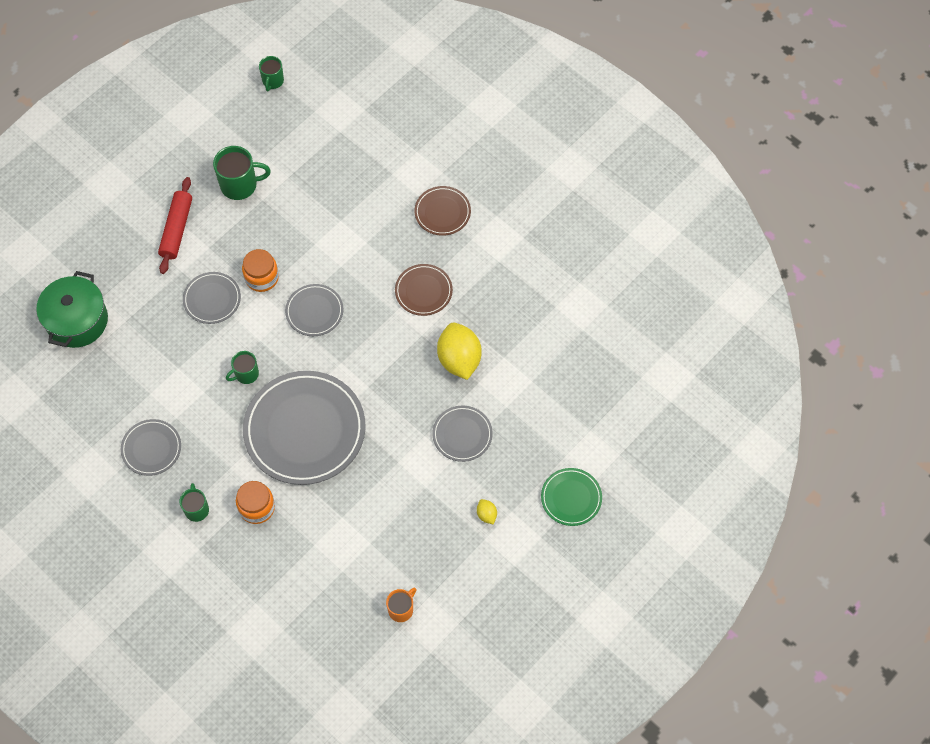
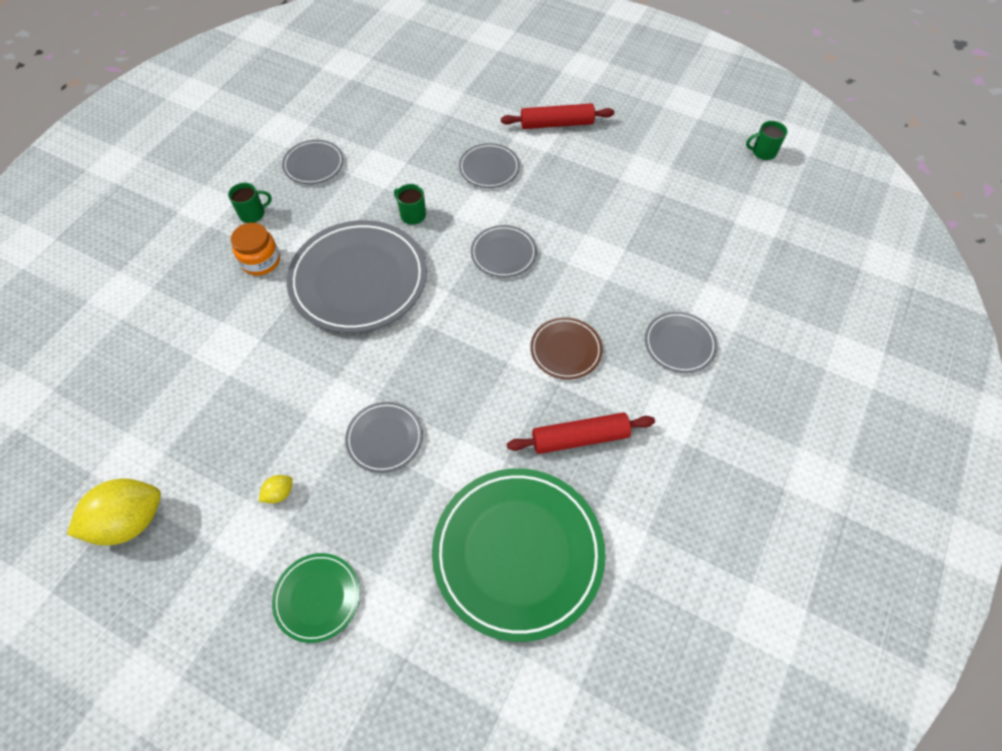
camera: 75 degrees right, 5 degrees down
(77, 320) = (435, 83): green pot -> none
(240, 185) = (627, 157): green mug -> none
(262, 277) = (528, 200): orange jar -> none
(401, 609) = (146, 427): orange mug -> none
(442, 212) = (679, 344): brown plate -> grey plate
(459, 359) = (486, 410): yellow lemon -> yellow lemon (130, 521)
(500, 303) = (580, 438): none -> red rolling pin
(573, 365) = (518, 553): none -> green plate

